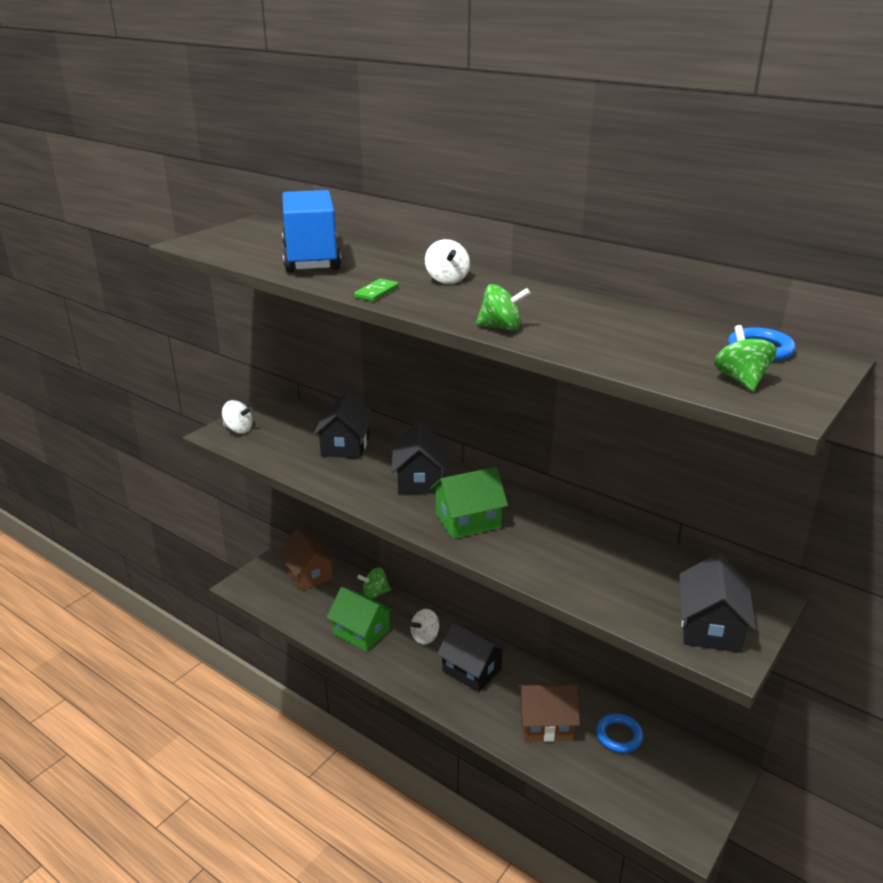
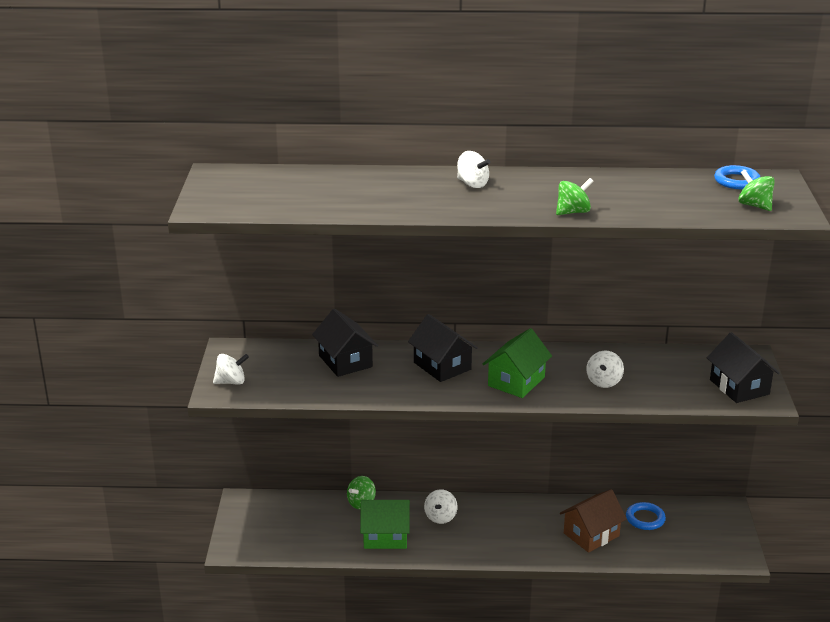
camera: 35 degrees left, 0 degrees up
(308, 575) = (284, 513): brown house -> none
(311, 259) = (337, 194): blue truck -> none
(376, 292) = (443, 210): green domino -> none
(471, 670) = (502, 524): black house -> none
(556, 556) = (604, 382): none -> white spinning top

